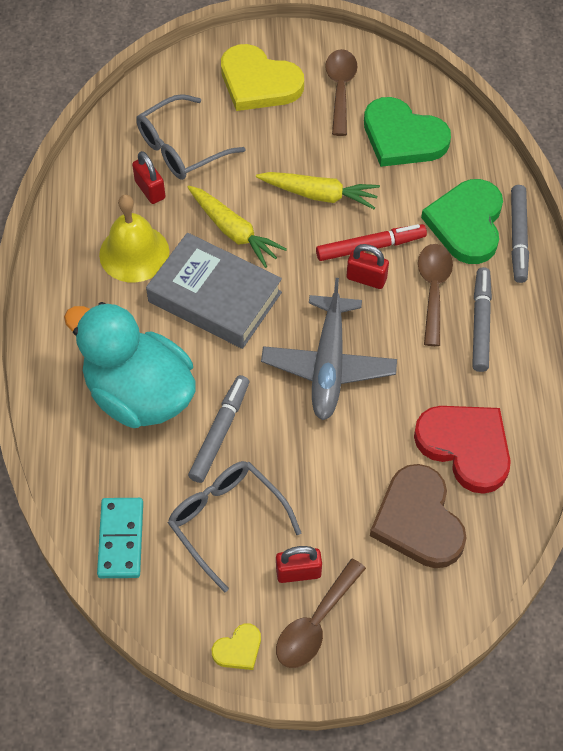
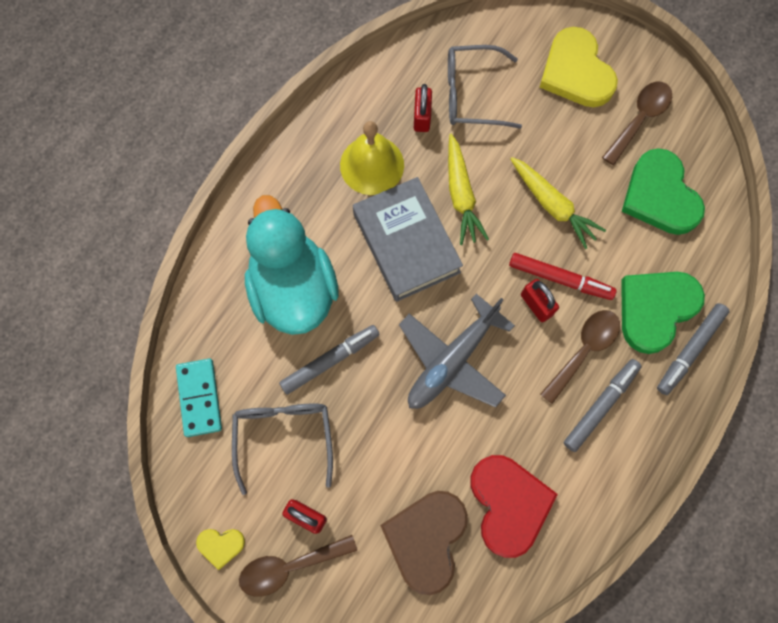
camera: 35 degrees right, 15 degrees up
(120, 539) = (199, 398): turquoise domino -> turquoise domino turned 45 degrees counterclockwise

